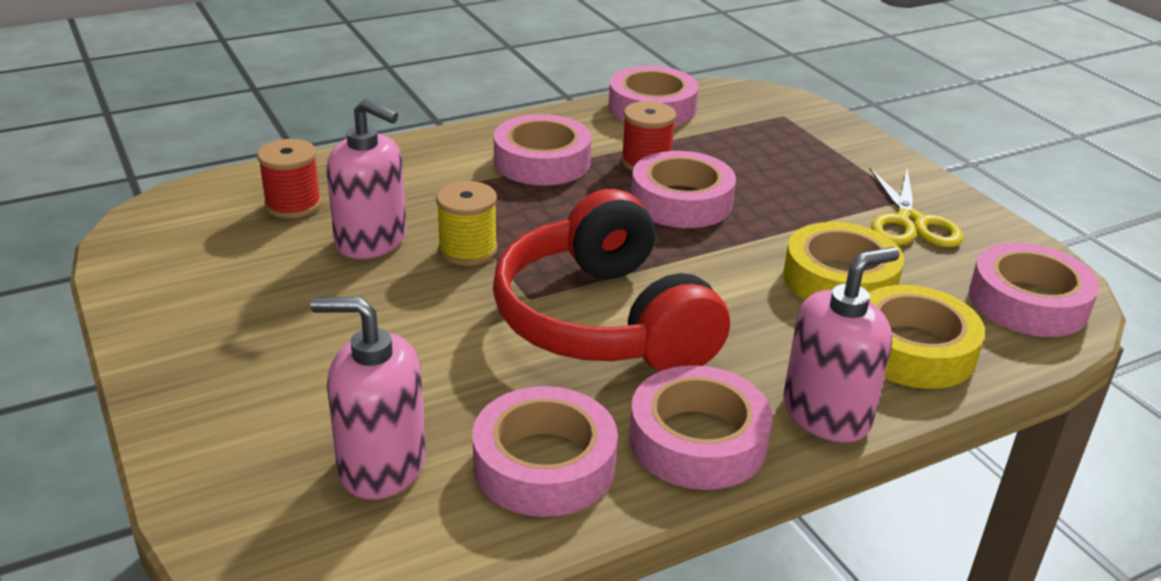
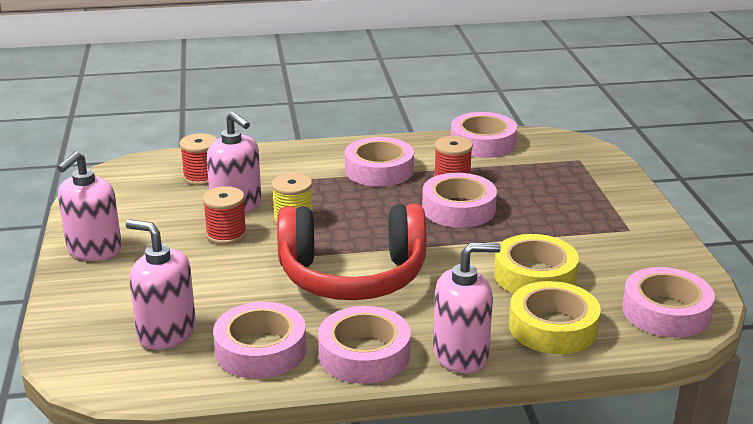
camera: 20 degrees right, 5 degrees down
(185, 346) = (94, 250): none -> pink soap dispenser
(382, 287) = (226, 234): none -> red spool
(603, 321) = (352, 275): red headphones -> red headphones turned 90 degrees counterclockwise
(910, 222) = (618, 246): yellow scissors -> none

